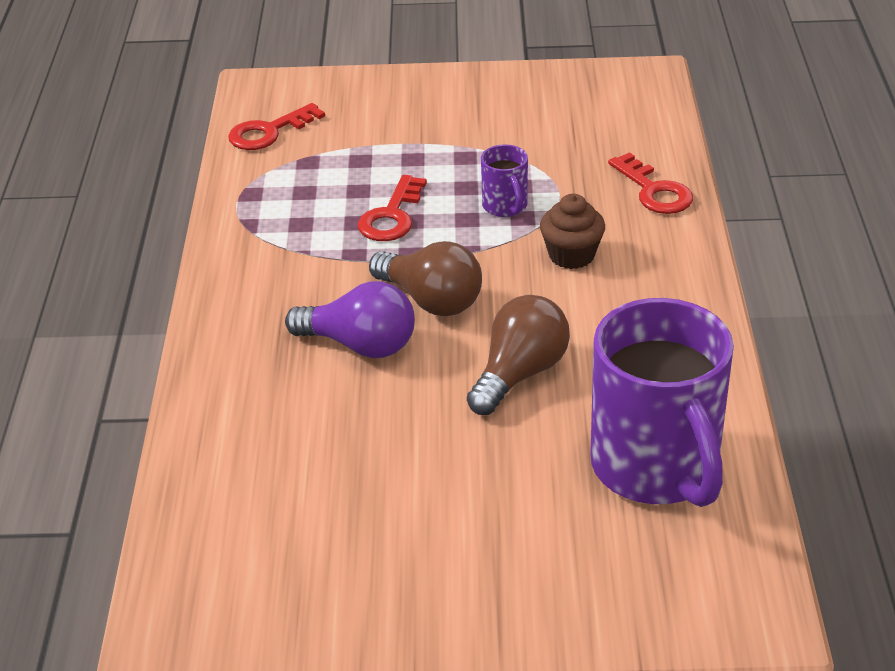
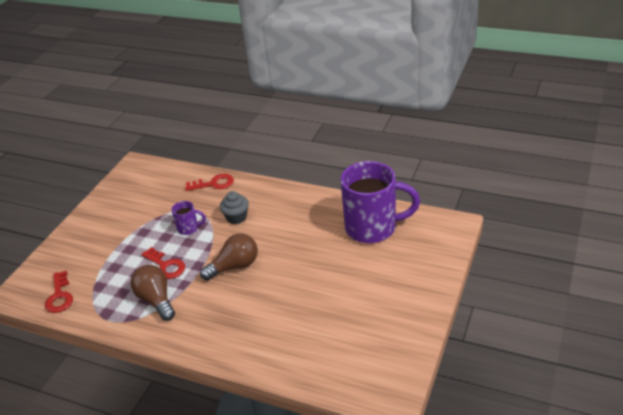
camera: 65 degrees left, 0 degrees up
(360, 345) = (248, 296): purple light bulb -> none
(519, 374) = (299, 251): brown light bulb -> brown light bulb (156, 300)
(571, 255) = (236, 217): brown cupcake -> grey cupcake

